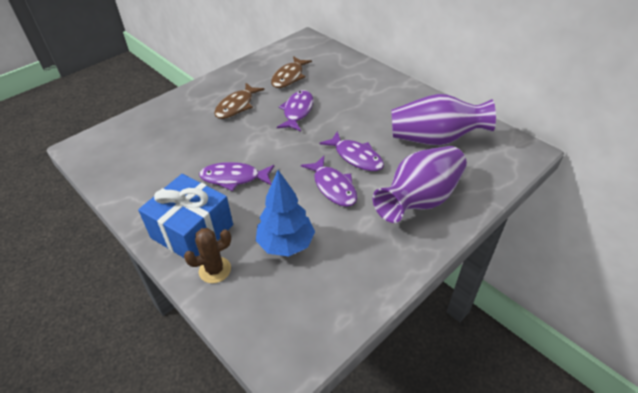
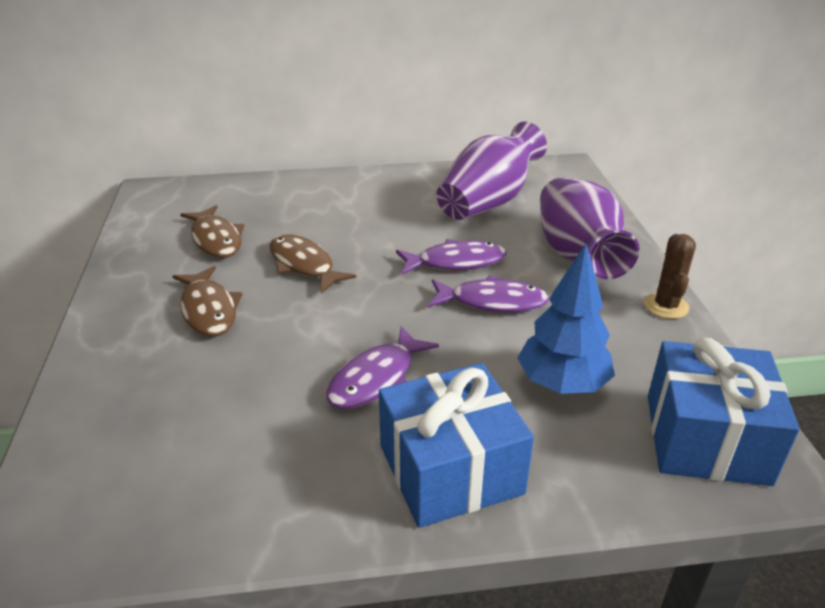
camera: 55 degrees left, 10 degrees down
(215, 270) = (557, 475): brown cactus -> brown cactus (666, 306)
(289, 322) = (706, 438): none -> blue gift
(297, 111) = (304, 265): purple fish -> brown fish

